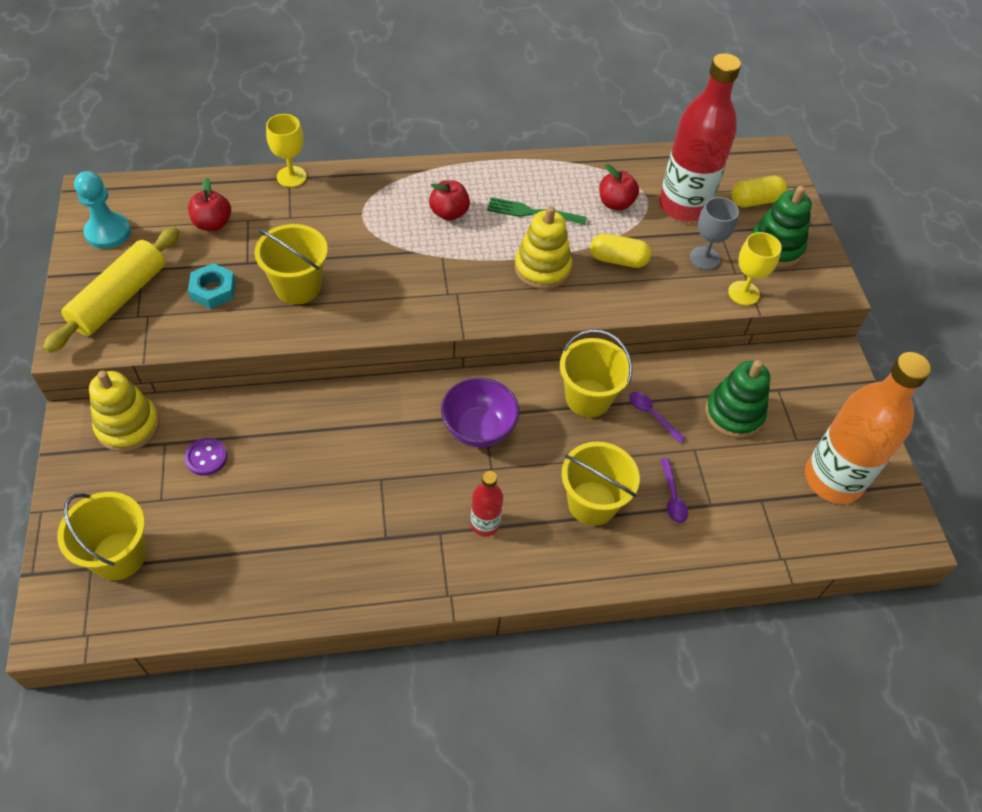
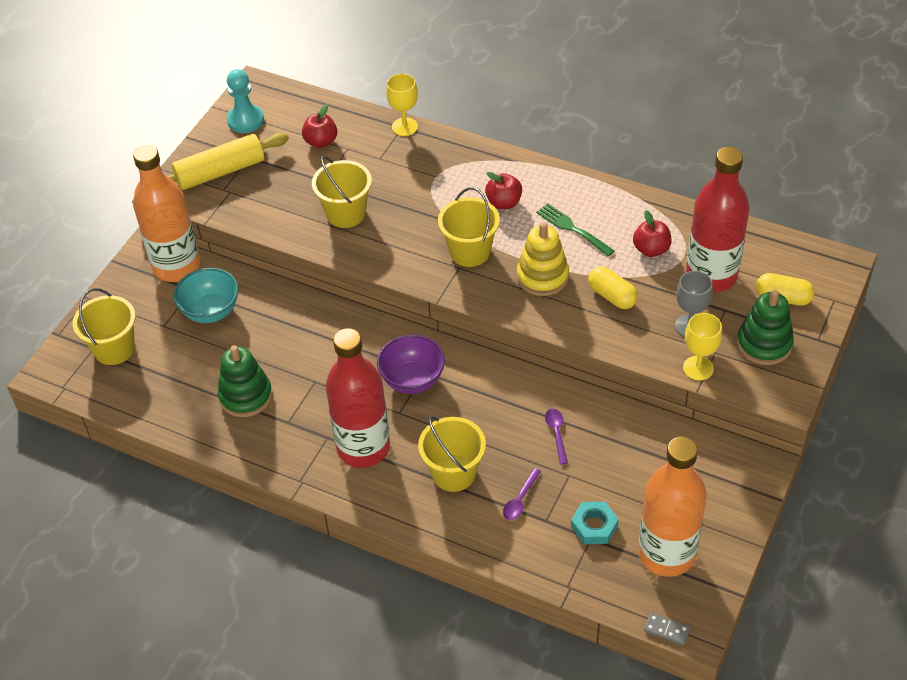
camera: 40 degrees right, 5 degrees down
(128, 426) = (176, 266): yellow stacking toy -> orange bottle
(206, 457) = (211, 311): purple button -> turquoise bowl
(213, 290) = (285, 191): turquoise nut -> turquoise nut (594, 526)
(485, 524) = (363, 448): red bottle -> red bottle, size x2.14
(588, 398) = (516, 397): yellow bucket -> yellow bucket (470, 252)
(734, 414) = (627, 465): green stacking toy -> green stacking toy (246, 396)
(892, 551) = (666, 630): none -> grey domino

